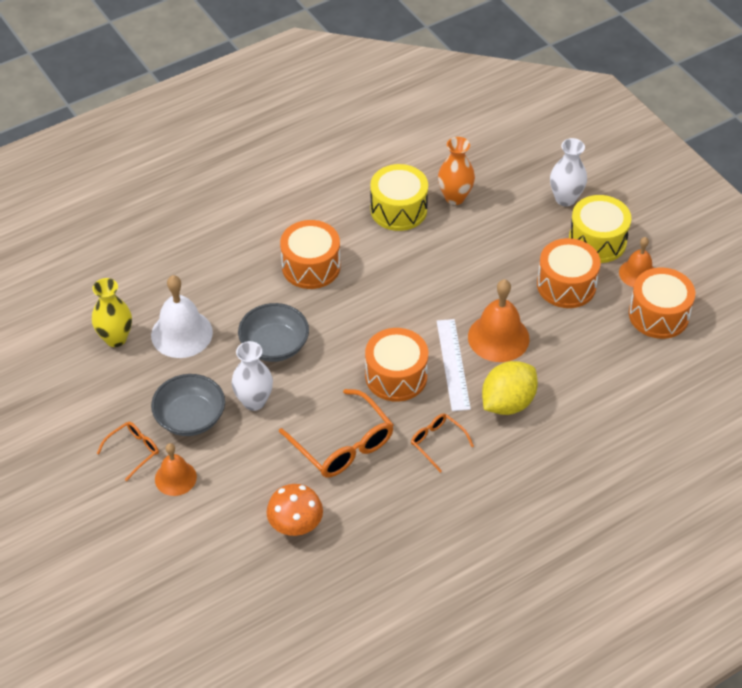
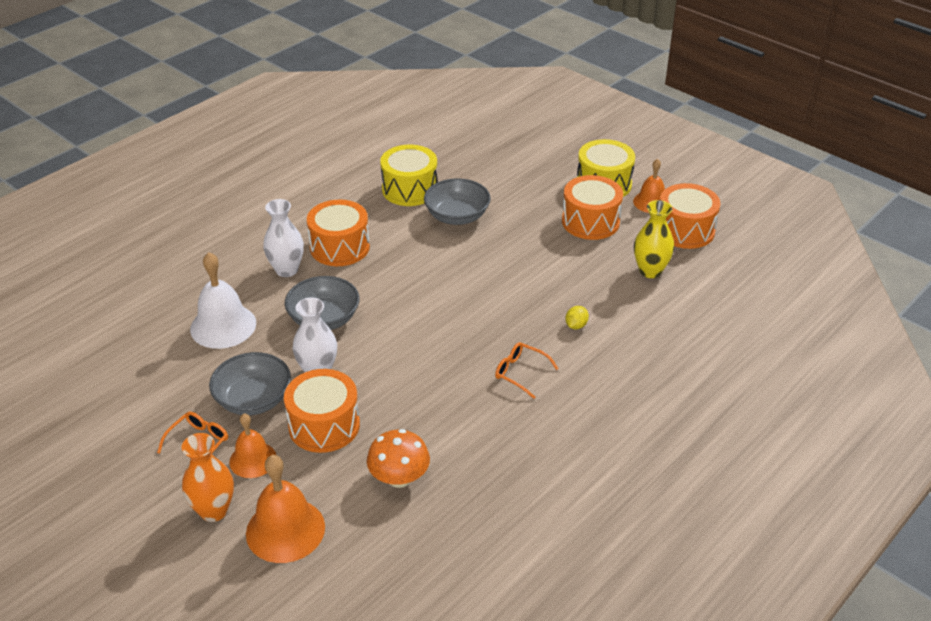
camera: 15 degrees left, 10 degrees down
(115, 338) = (152, 342): yellow vase -> yellow vase (650, 271)
(343, 444) = (424, 393): orange glasses -> none
(396, 376) = (457, 323): orange drum -> orange drum (324, 425)
(435, 252) = (457, 216): none -> grey bowl
(453, 364) = (510, 303): white ruler -> none
(455, 197) = (459, 172): orange vase -> orange vase (214, 510)
(498, 337) = (544, 273): orange bell -> orange bell (285, 530)
(507, 403) = (576, 325): yellow lemon -> yellow lemon, size x0.43
(565, 199) = (561, 157): white vase -> white vase (287, 270)

